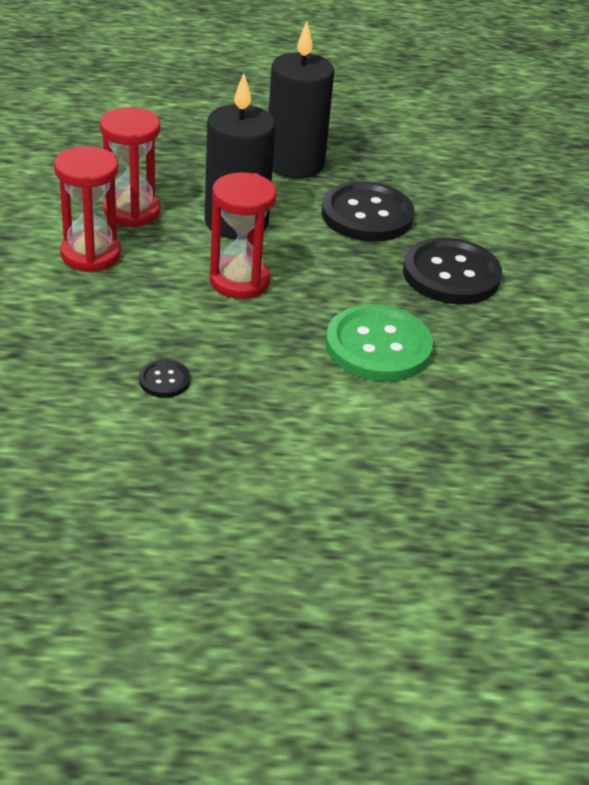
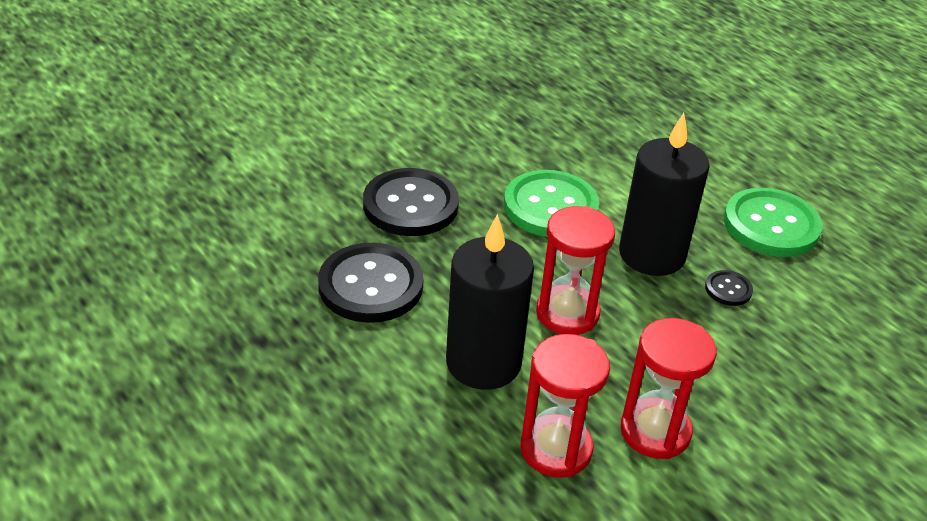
camera: 125 degrees left, 0 degrees up
(207, 473) = (771, 225): none -> green button
(294, 164) = (324, 378): black candle -> black candle (652, 254)

